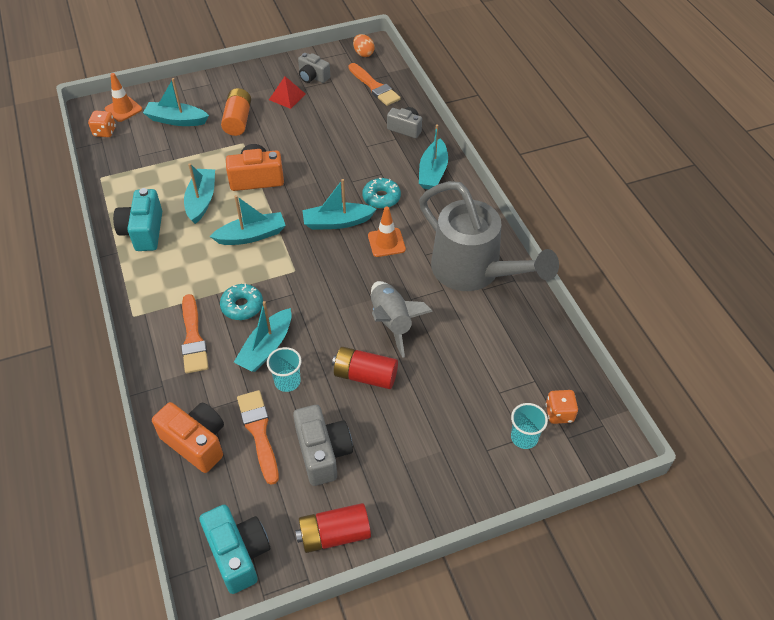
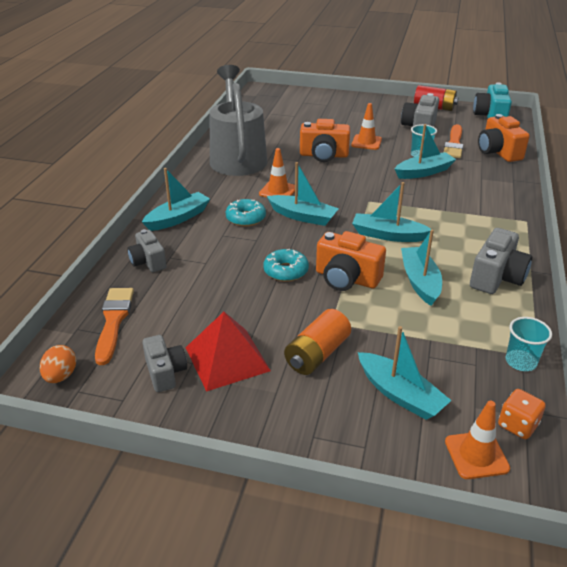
camera: 145 degrees left, 15 degrees down
(143, 231) = (497, 277): turquoise camera -> grey camera
(193, 338) = (478, 193): orange brush -> none
(201, 200) = (420, 281): turquoise boat -> turquoise boat turned 135 degrees clockwise
(242, 306) = (428, 196): turquoise donut -> turquoise donut (286, 271)
(287, 97) = (227, 359): red pyramid -> red pyramid, size x1.59
(365, 376) = (366, 142): red battery -> orange traffic cone
(392, 322) = (324, 155): grey rocket -> orange camera
(524, 437) = (302, 102): turquoise cup -> turquoise cup (520, 362)
(559, 413) = (273, 102): orange dice -> none

